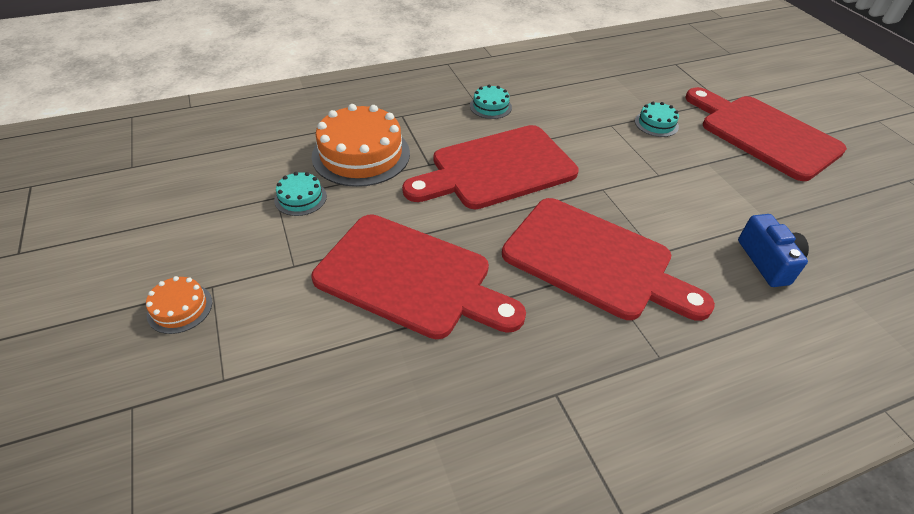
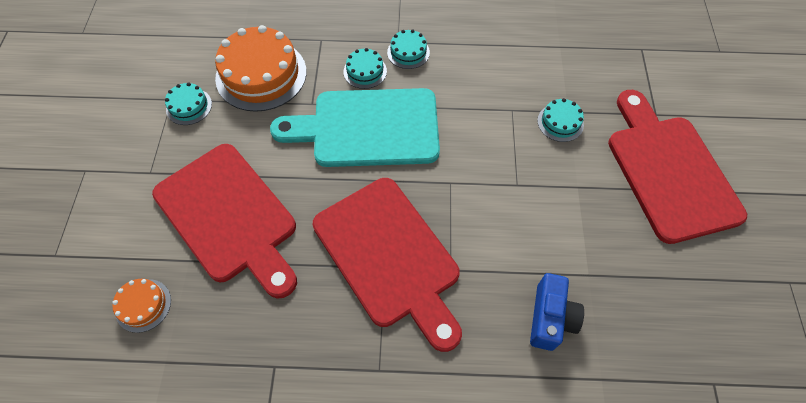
camera: 25 degrees right, 15 degrees up
(180, 308) = (55, 182): orange cake -> orange cake (143, 305)
(461, 129) = (365, 71): none -> turquoise cake
(497, 169) = (368, 128): red cutting board -> turquoise cutting board

